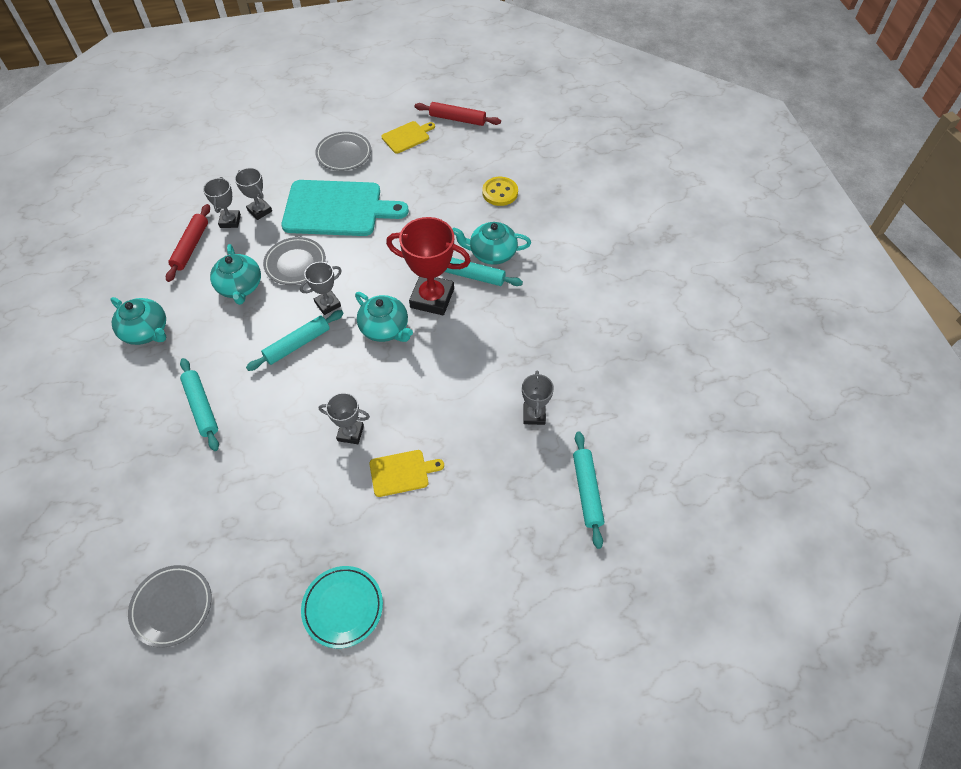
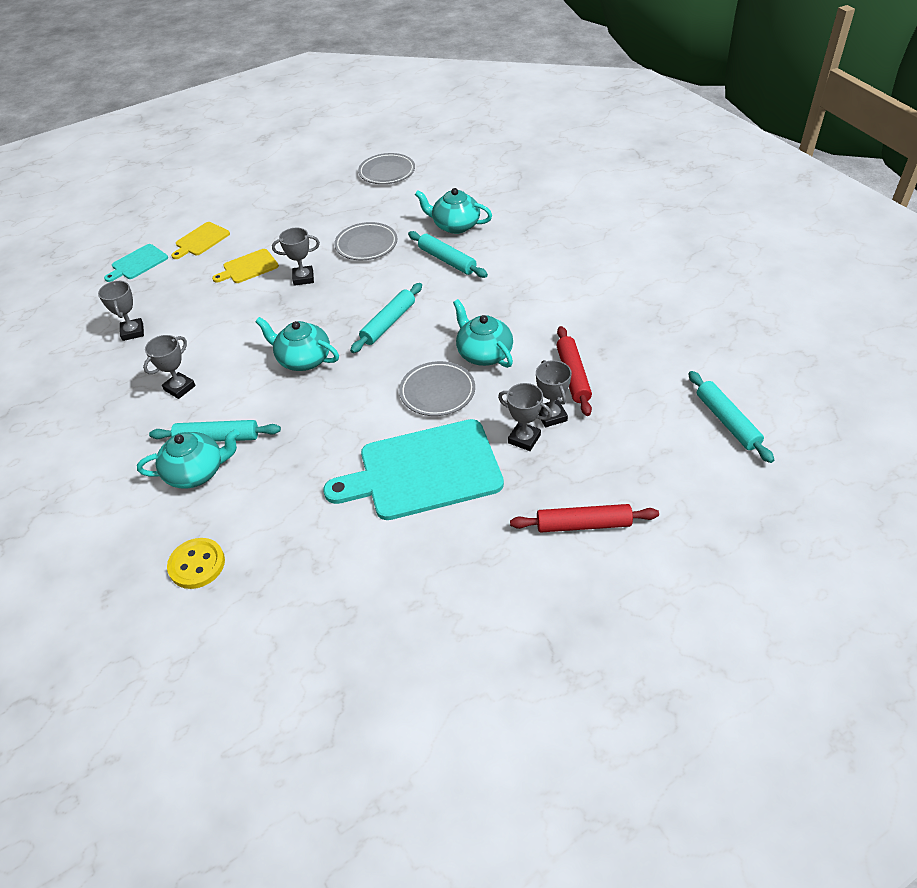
camera: 165 degrees right, 10 degrees down
(146, 331) = (547, 294): turquoise teapot -> turquoise teapot (455, 225)
(328, 304) = (376, 364): grey trophy -> grey trophy (179, 388)
(343, 607) = (268, 198): turquoise plate -> none
(344, 154) = (460, 559): grey plate -> grey plate (366, 245)
(407, 137) = (373, 625): yellow cutting board -> yellow cutting board (201, 240)
(432, 298) = (260, 401): red trophy -> none
(457, 119) = (297, 695): red rolling pin -> red rolling pin (583, 525)
(524, 528) = (138, 263): none -> turquoise cutting board
(587, 491) = (83, 296): turquoise rolling pin -> turquoise rolling pin (727, 421)

